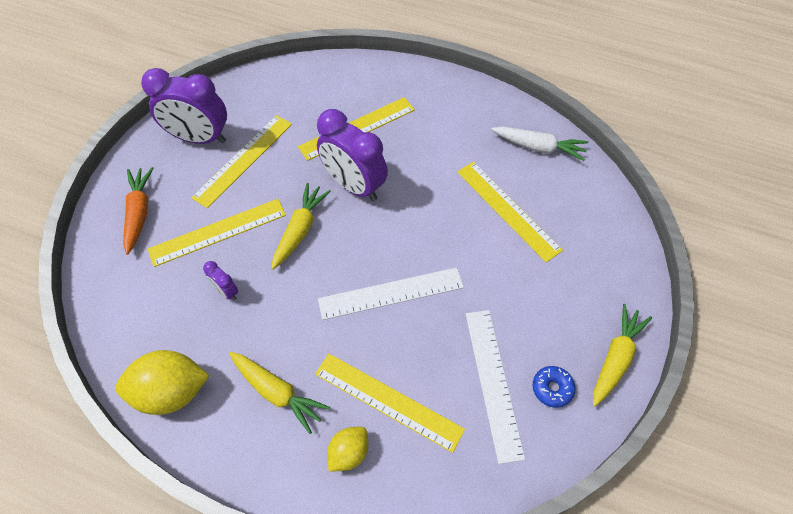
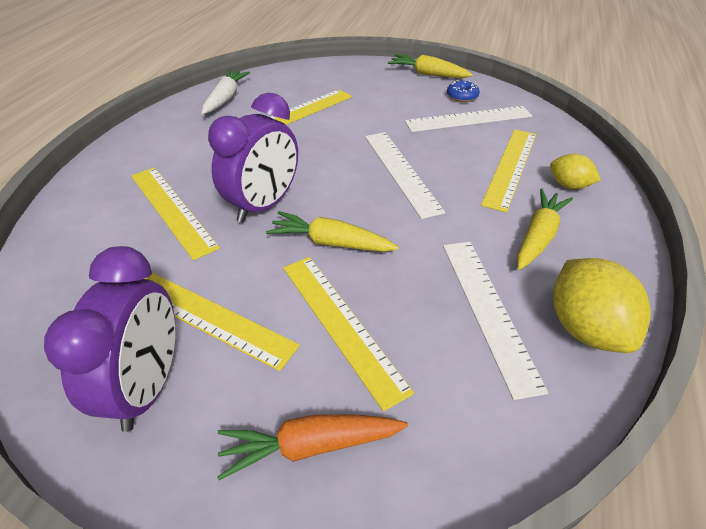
camera: 95 degrees left, 15 degrees down
(206, 327) = (488, 310): none -> white ruler
(226, 291) = (432, 298): purple clock -> none

